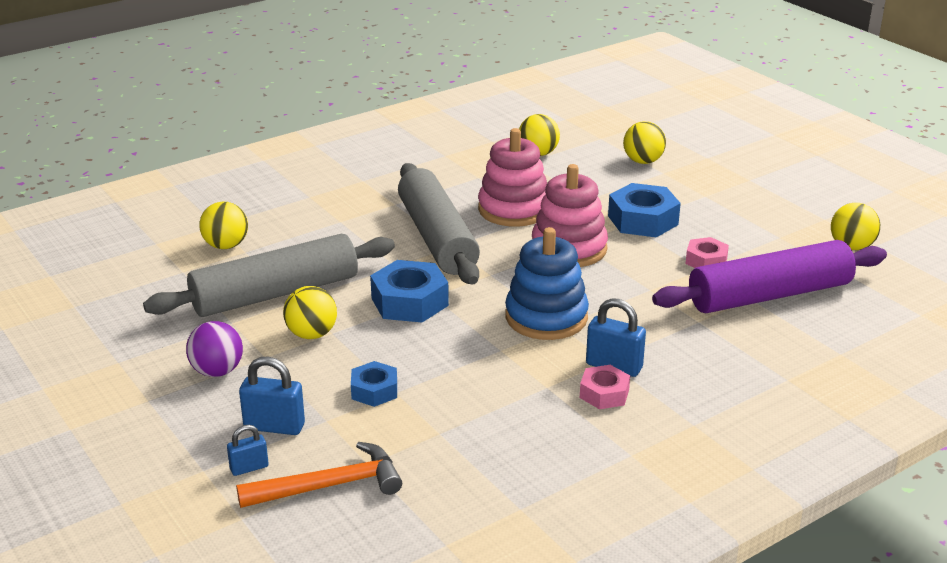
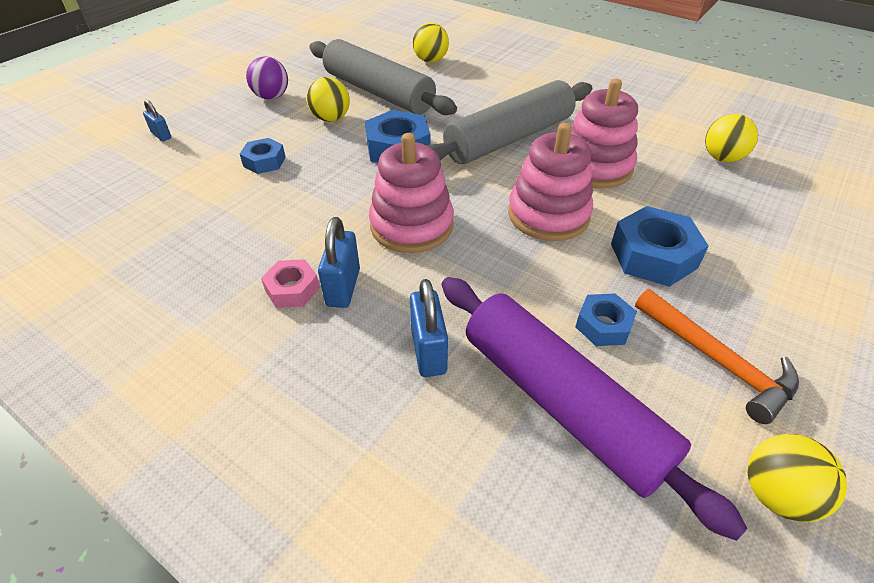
camera: 70 degrees right, 15 degrees up
(274, 426) = (210, 133): blue padlock -> blue padlock (429, 351)
(330, 486) = (140, 171): orange hammer -> orange hammer (717, 361)
(546, 317) = (411, 225): blue stacking toy -> pink stacking toy
(643, 161) = (792, 231): yellow ball -> none
(706, 261) = (603, 325): pink nut -> blue nut

